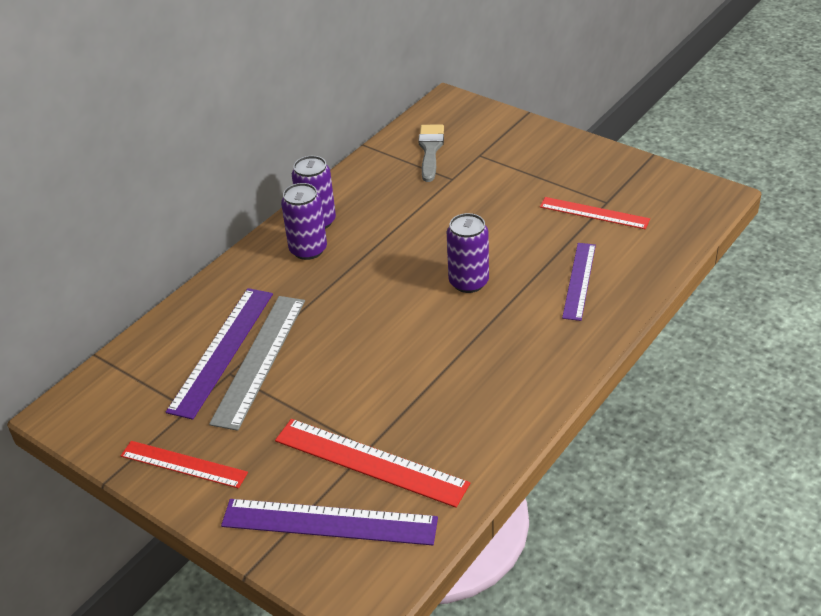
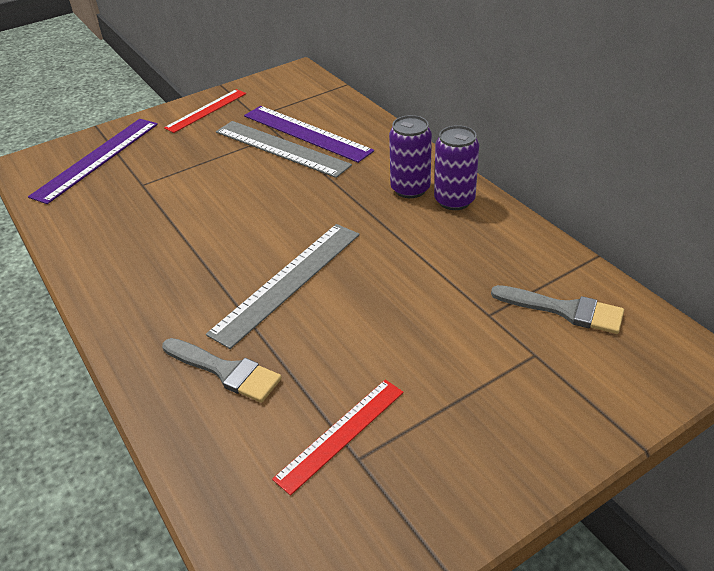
camera: 110 degrees right, 0 degrees up
(370, 462) = (128, 183): red ruler -> none
(468, 282) = (288, 282): purple can -> grey ruler
(579, 280) = (225, 371): purple ruler -> grey brush

